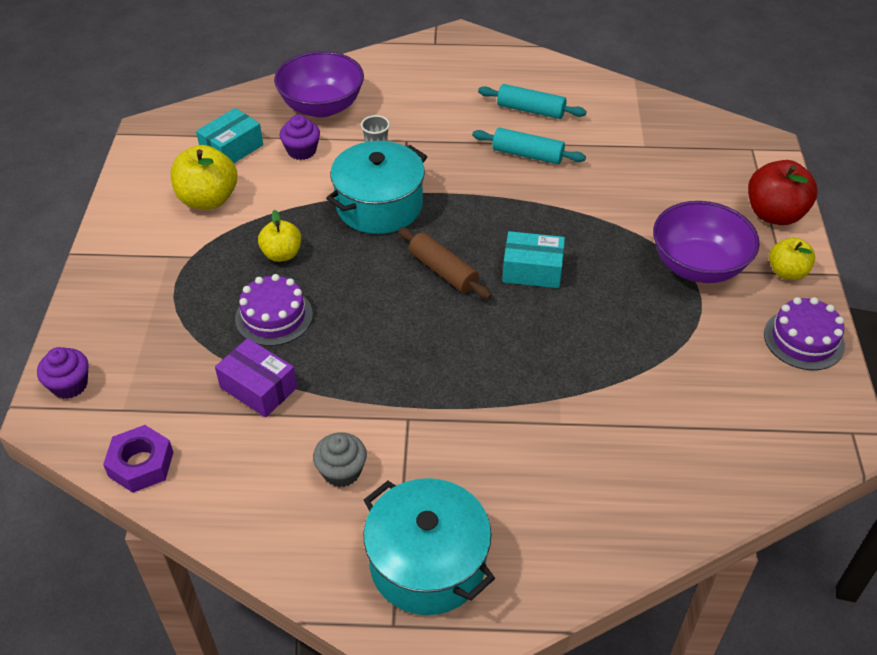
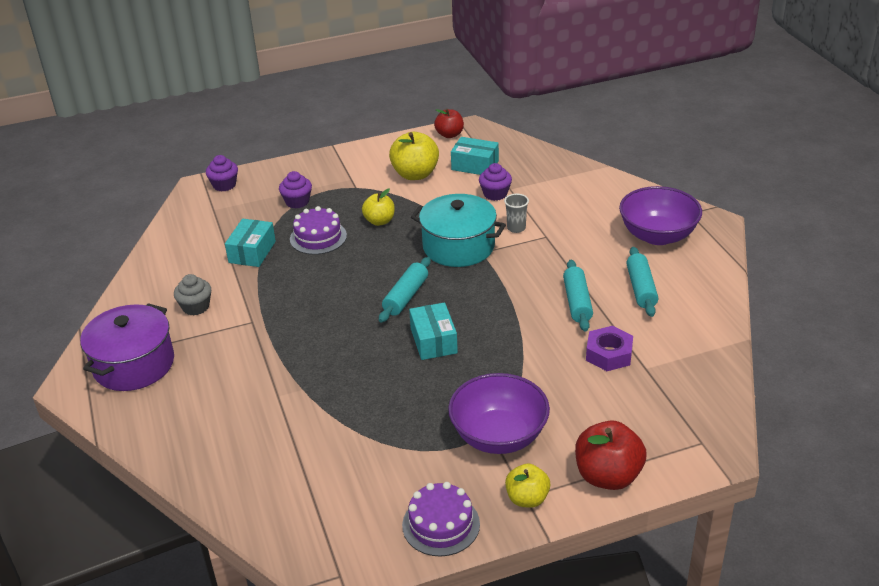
camera: 70 degrees right, 10 degrees down
(141, 464) = (174, 230): purple nut -> purple nut (609, 354)
(148, 149) = (449, 135): none -> red apple
(178, 318) = (297, 202): none -> purple cupcake
(258, 387) = (252, 252): purple box -> turquoise box
(322, 106) = (555, 186): purple bowl -> purple bowl (657, 235)
(427, 563) = (134, 364): turquoise pot -> purple pot
(443, 271) = (406, 296): brown rolling pin -> turquoise rolling pin

